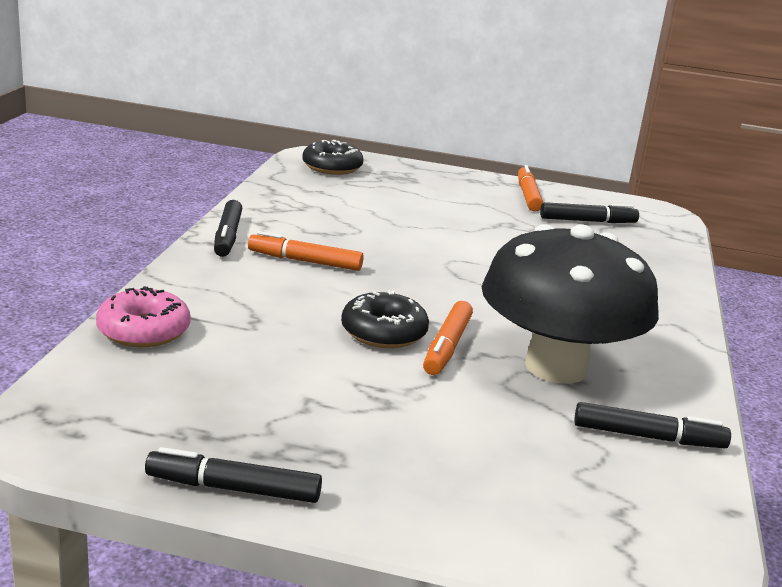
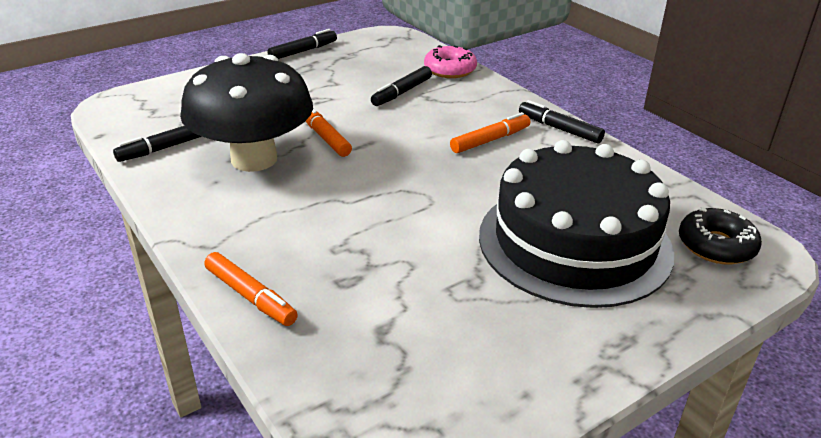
camera: 135 degrees right, 10 degrees up
(383, 332) = (366, 126): black donut -> none
(407, 204) = (574, 242): none -> black cake
(528, 196) = (542, 356): orange marker -> orange marker (250, 296)
(587, 221) = (430, 354): black marker -> black marker (401, 92)

